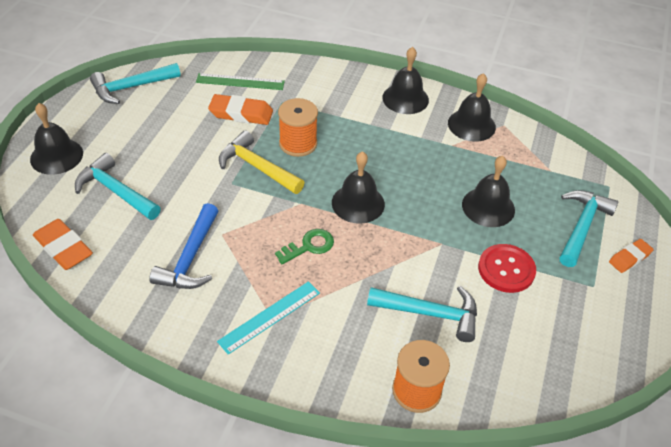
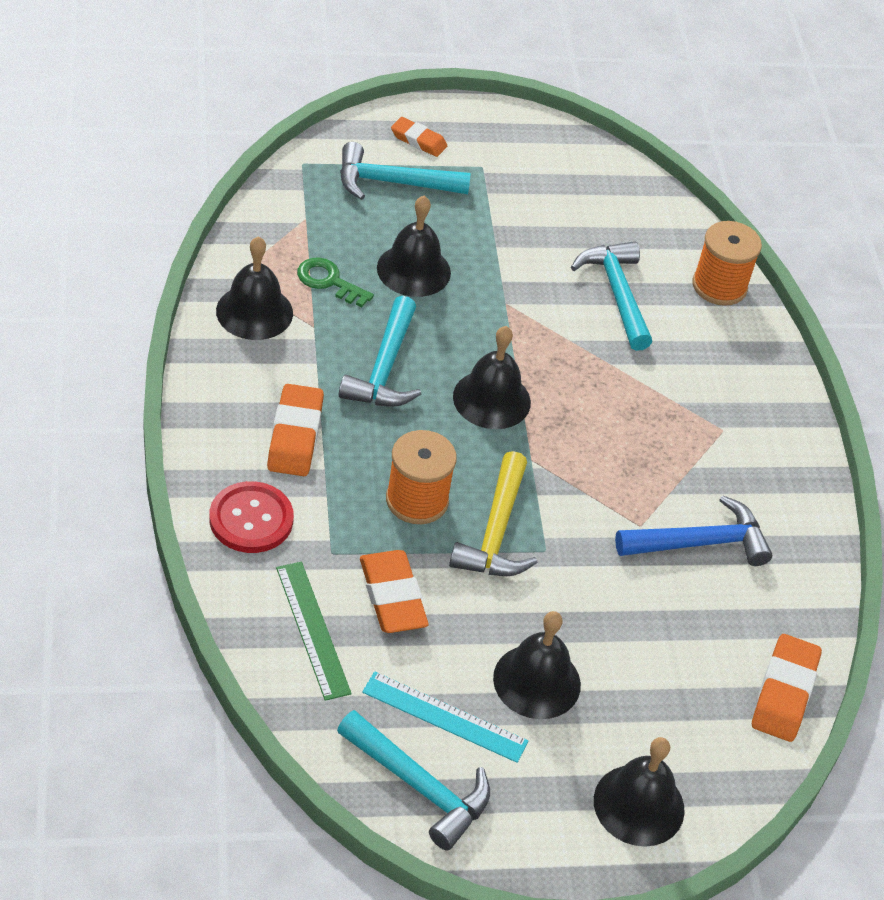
camera: 120 degrees left, 0 degrees up
(116, 191) = (652, 684): turquoise hammer -> turquoise hammer (384, 368)
(270, 317) = (723, 432): turquoise ruler -> turquoise ruler (444, 716)
(309, 246) = (597, 428): green key -> green key (329, 281)
(368, 112) = (295, 435): none -> orange eraser
(405, 98) = (234, 399): black bell -> black bell (537, 681)
(506, 269) = (507, 240): red button -> red button (251, 519)

